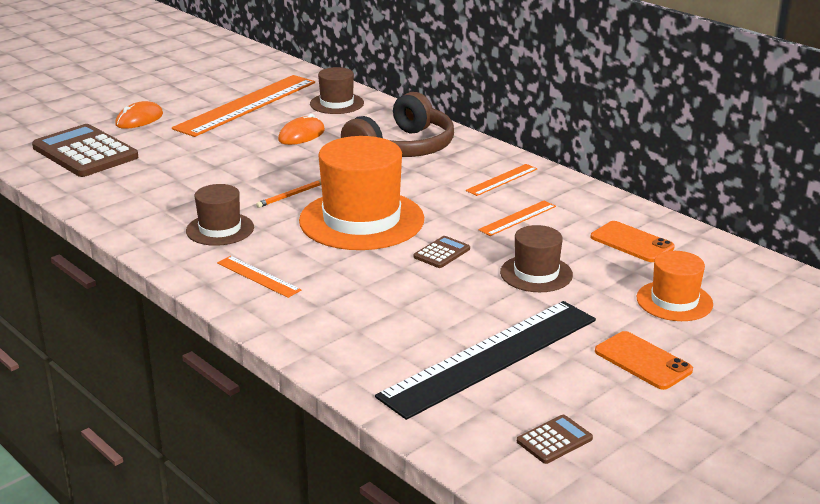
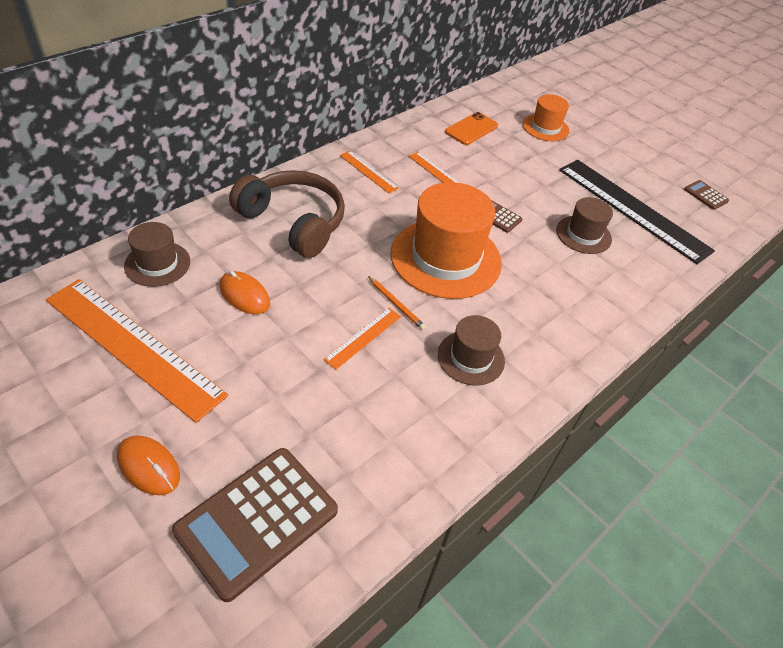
camera: 95 degrees left, 20 degrees up
(258, 276) = (555, 327): orange ruler -> orange ruler (363, 337)
(536, 274) = (522, 176): brown hat -> brown hat (583, 235)
(642, 361) = (616, 151): orange phone -> none

